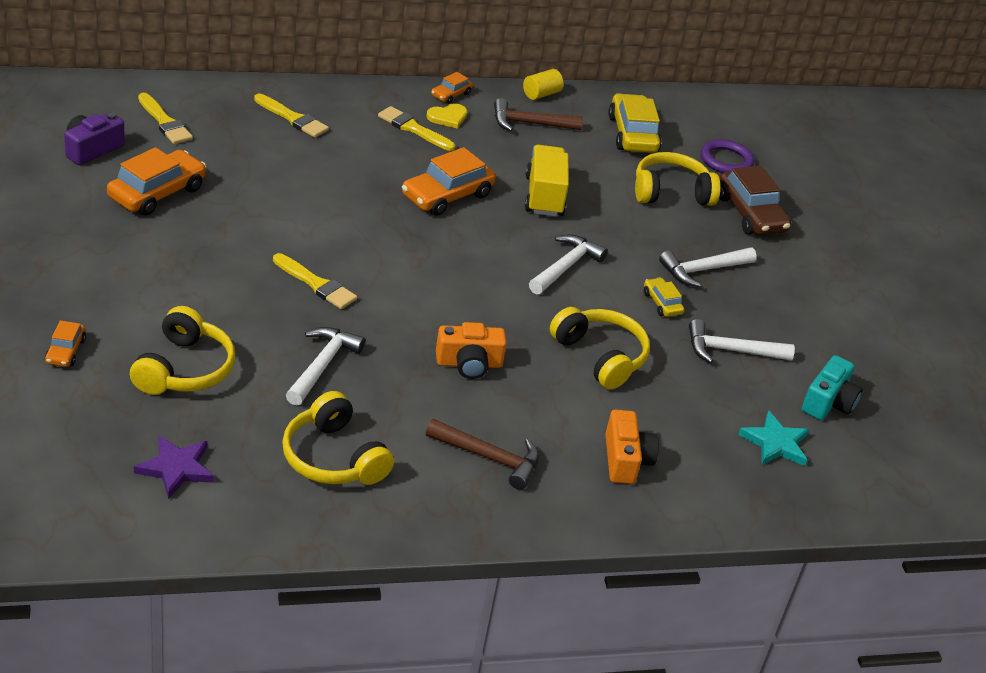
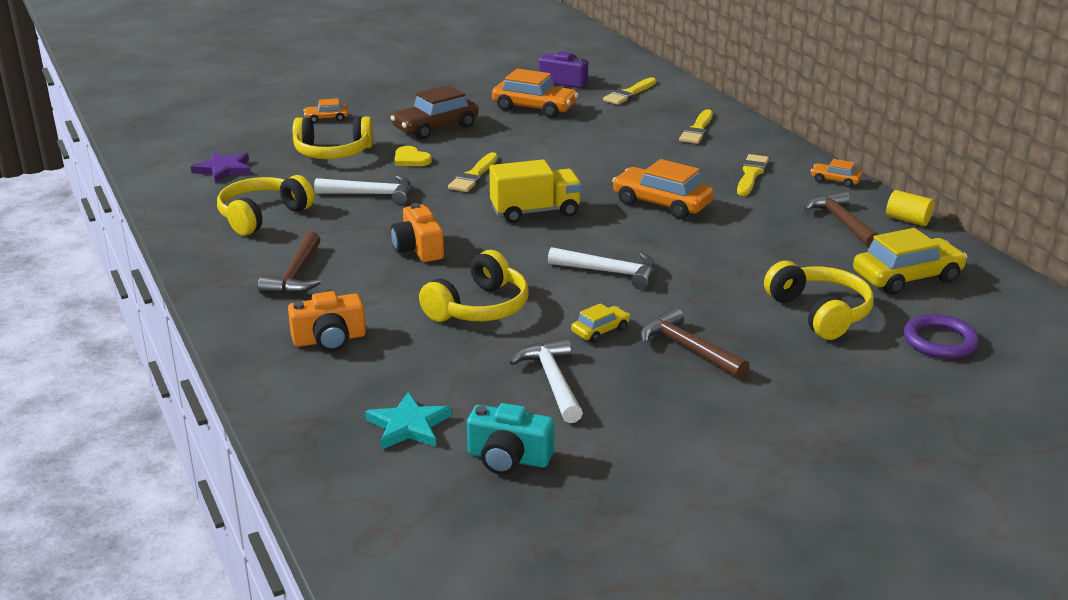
camera: 80 degrees right, 10 degrees down
(448, 117) = (793, 185): yellow heart -> yellow heart (411, 159)
(544, 196) = (719, 246): yellow truck -> yellow truck (535, 212)
(703, 270) = (688, 349): white hammer -> brown hammer
(750, 214) = (843, 369): brown car -> brown car (435, 127)

